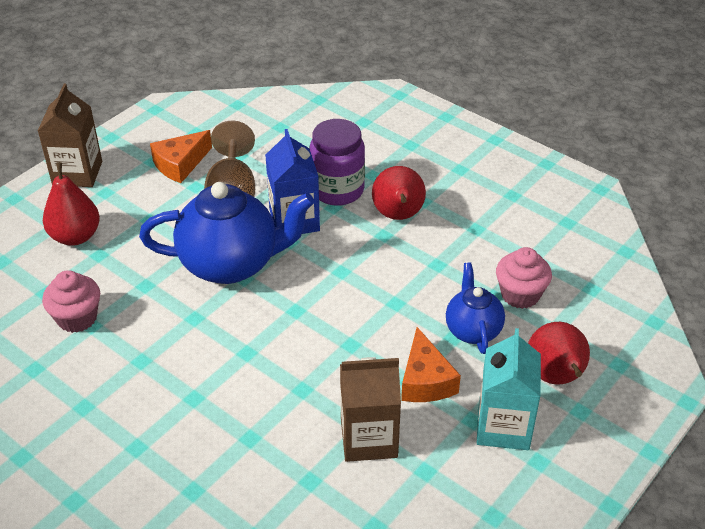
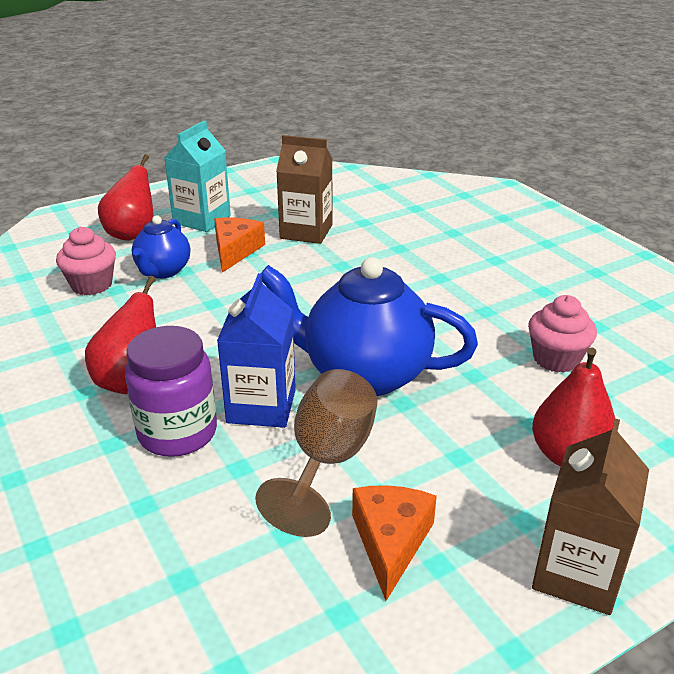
camera: 160 degrees left, 10 degrees down
(180, 164) = (390, 542): orange cheese -> orange cheese turned 60 degrees counterclockwise

